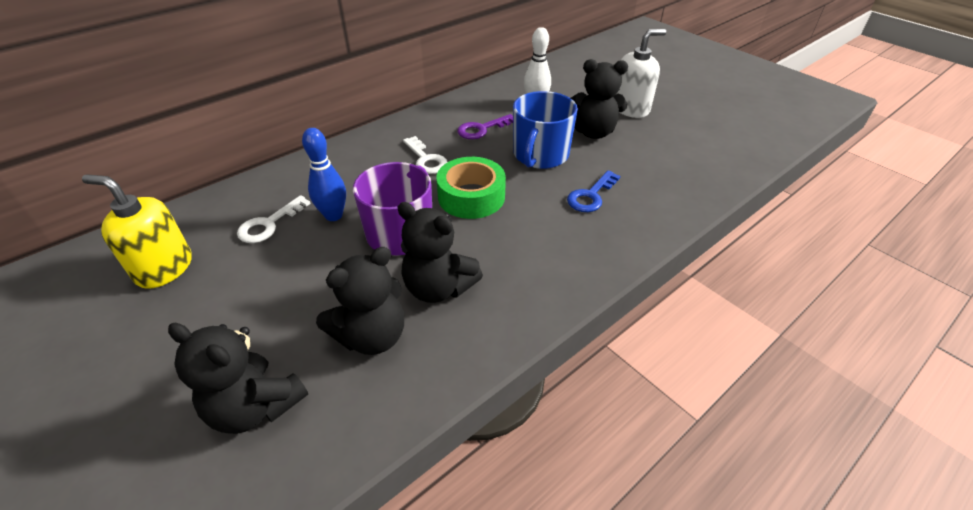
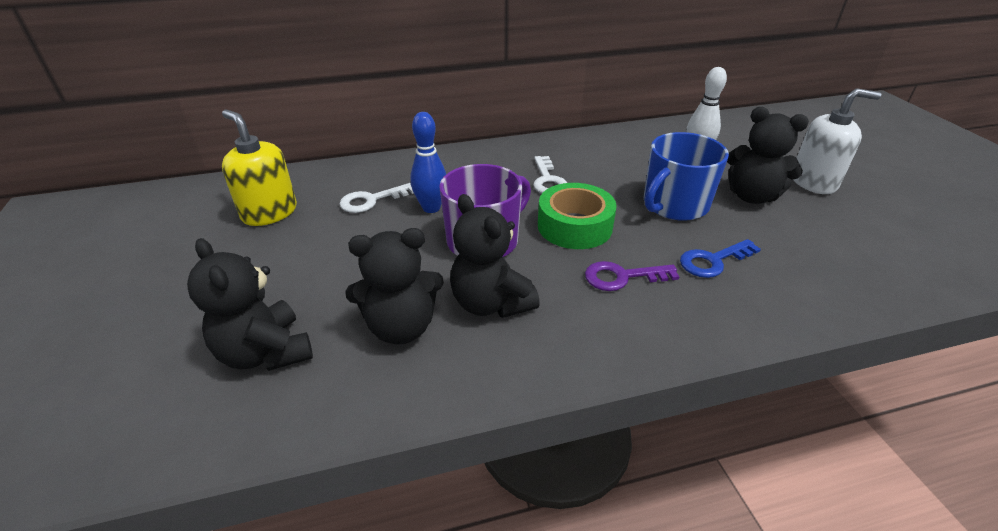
camera: 25 degrees right, 5 degrees down
(481, 129) = (622, 165): purple key -> purple key (622, 277)

